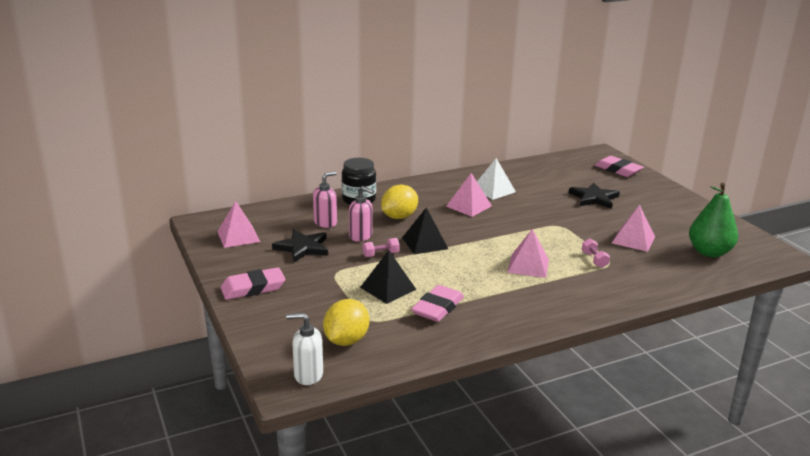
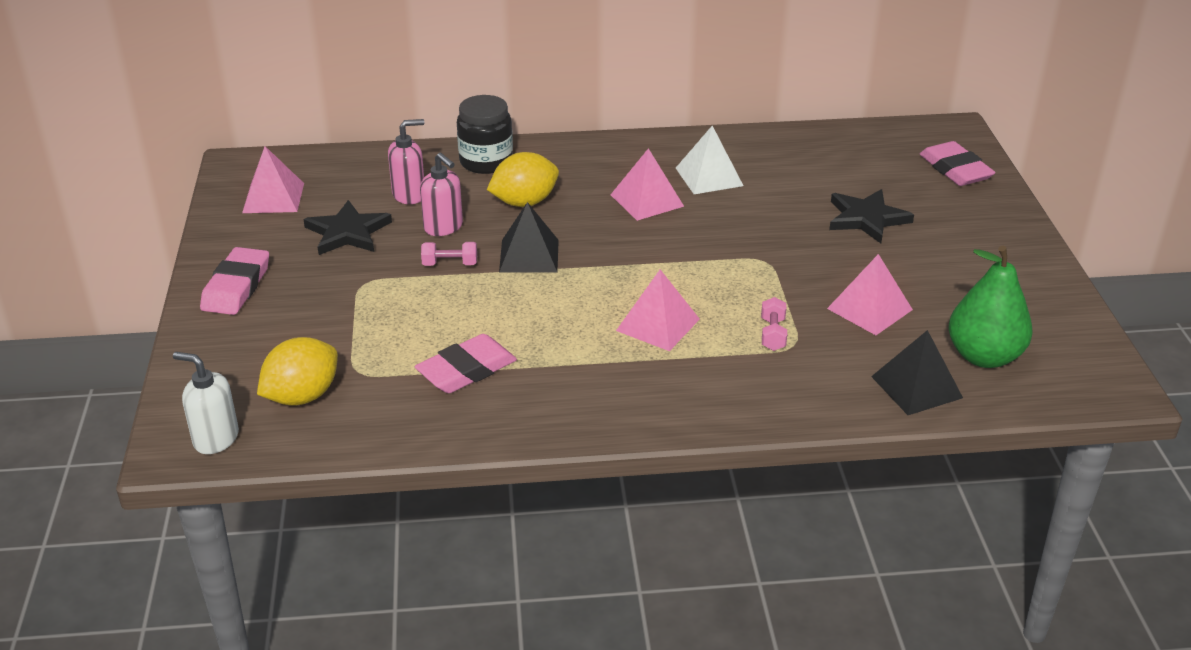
camera: 20 degrees right, 10 degrees up
(253, 288) = (236, 287): pink eraser -> pink eraser turned 75 degrees counterclockwise
(388, 288) = (419, 323): black pyramid -> black pyramid (916, 387)

